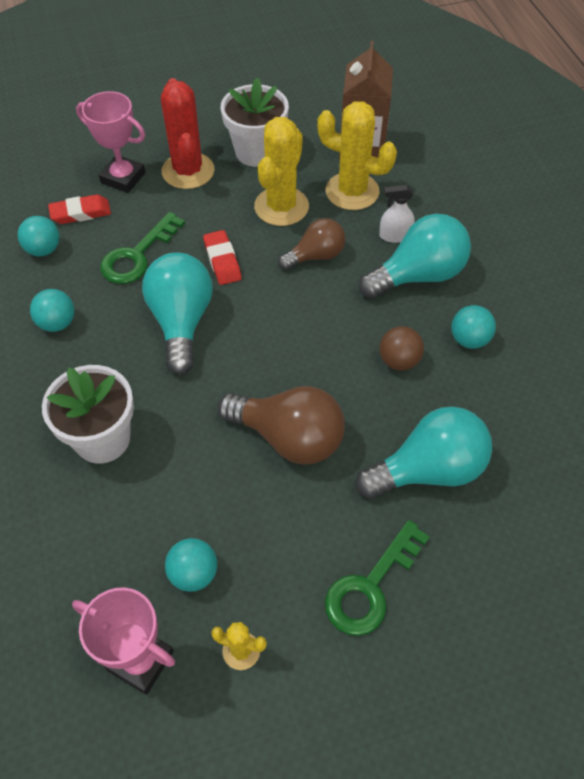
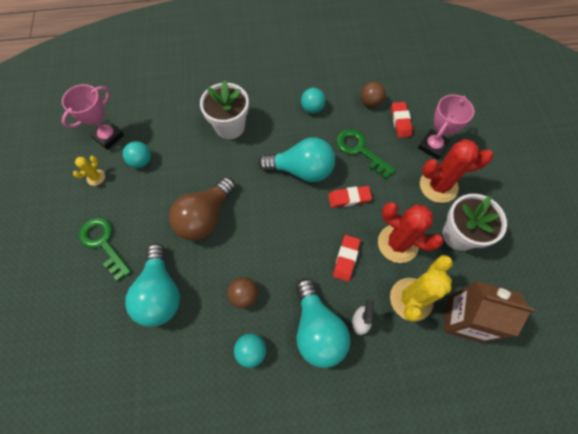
camera: 100 degrees right, 10 degrees up
(44, 250) = (370, 102): turquoise ball -> brown ball
(281, 207) = (397, 243): yellow cactus -> red cactus
(315, 256) = (346, 259): brown light bulb -> red eraser

